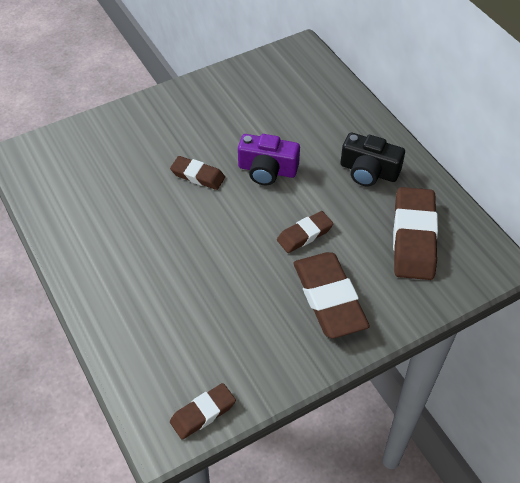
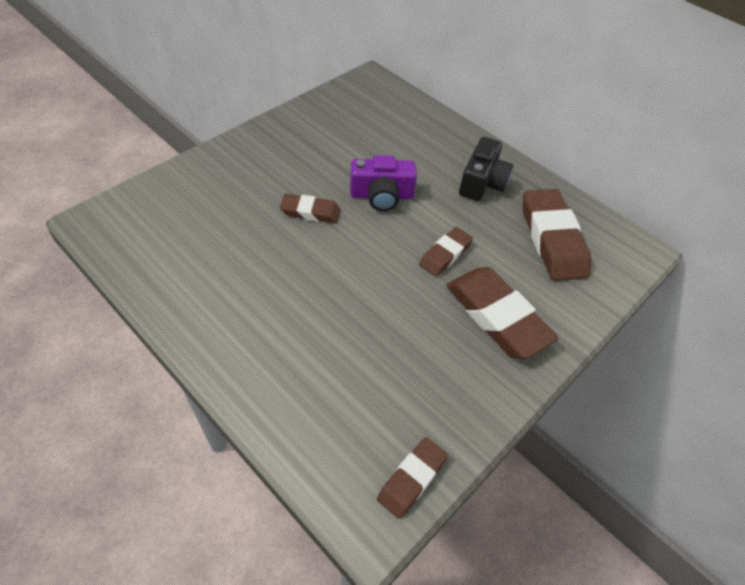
camera: 20 degrees left, 0 degrees up
(368, 171) = (482, 182): black camera -> black camera turned 75 degrees counterclockwise

